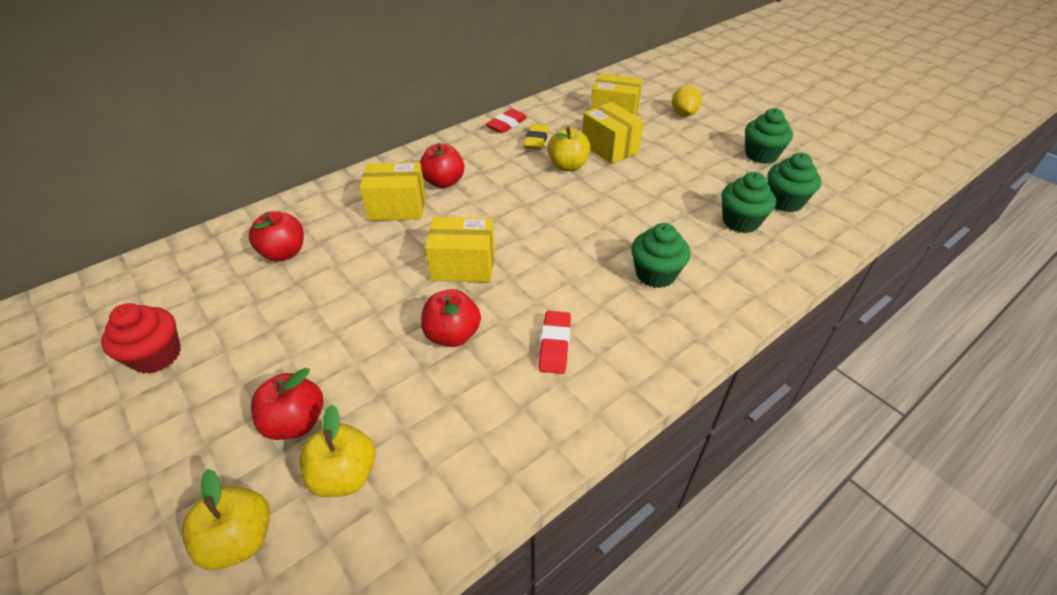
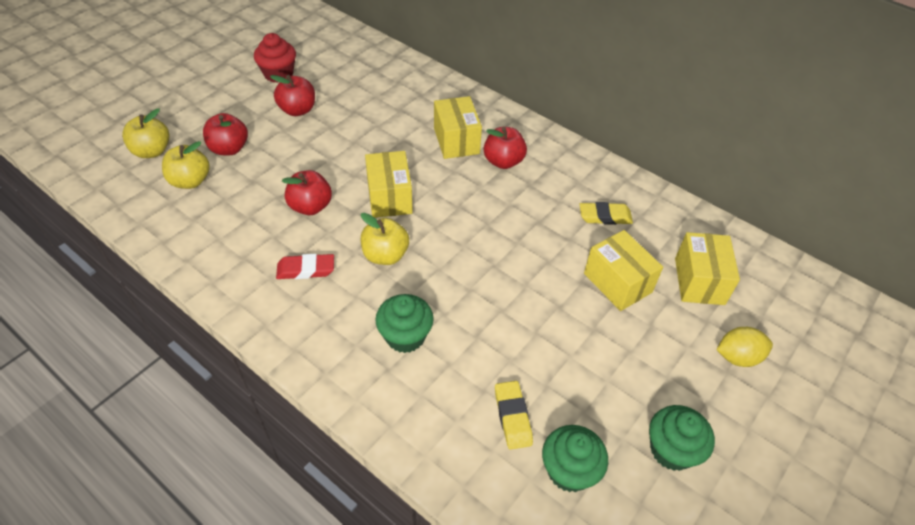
camera: 75 degrees right, 5 degrees up
(284, 253) = (384, 95): red apple -> red apple (297, 110)
(507, 124) = (625, 188): red eraser -> none
(568, 166) = (565, 249): yellow apple -> yellow apple (385, 255)
(610, 148) = (617, 283): yellow box -> yellow box turned 75 degrees counterclockwise
(740, 221) = (512, 417): green cupcake -> yellow eraser

